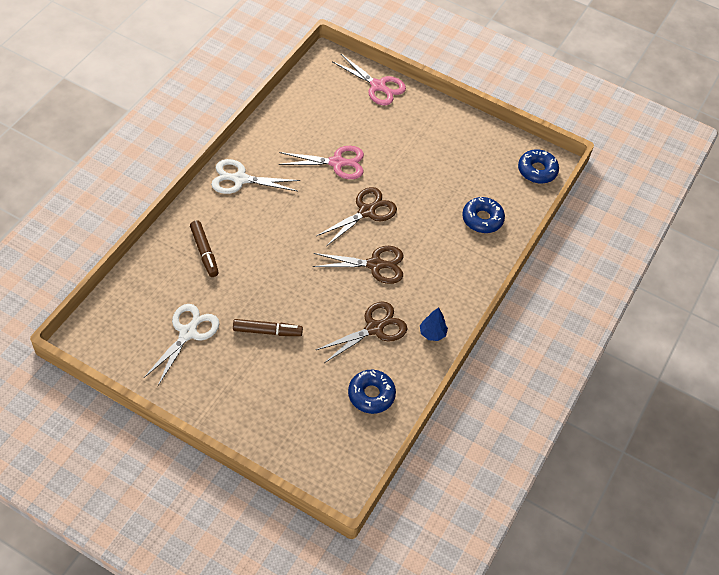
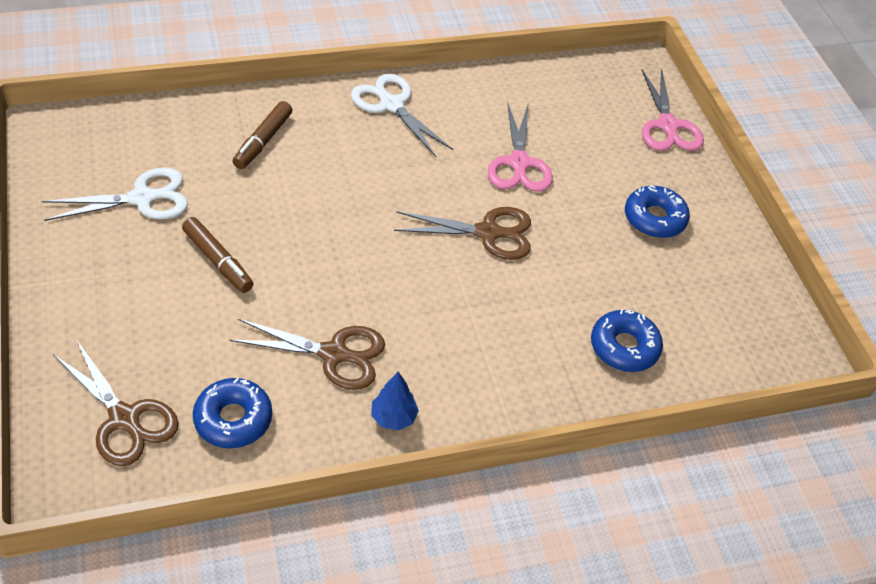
camera: 45 degrees right, 5 degrees down
(337, 163) = (519, 163): pink scissors -> pink scissors turned 45 degrees clockwise
(375, 265) = (425, 292): brown scissors -> brown scissors (125, 419)
(537, 170) = (772, 351): blue donut -> blue donut (654, 218)

